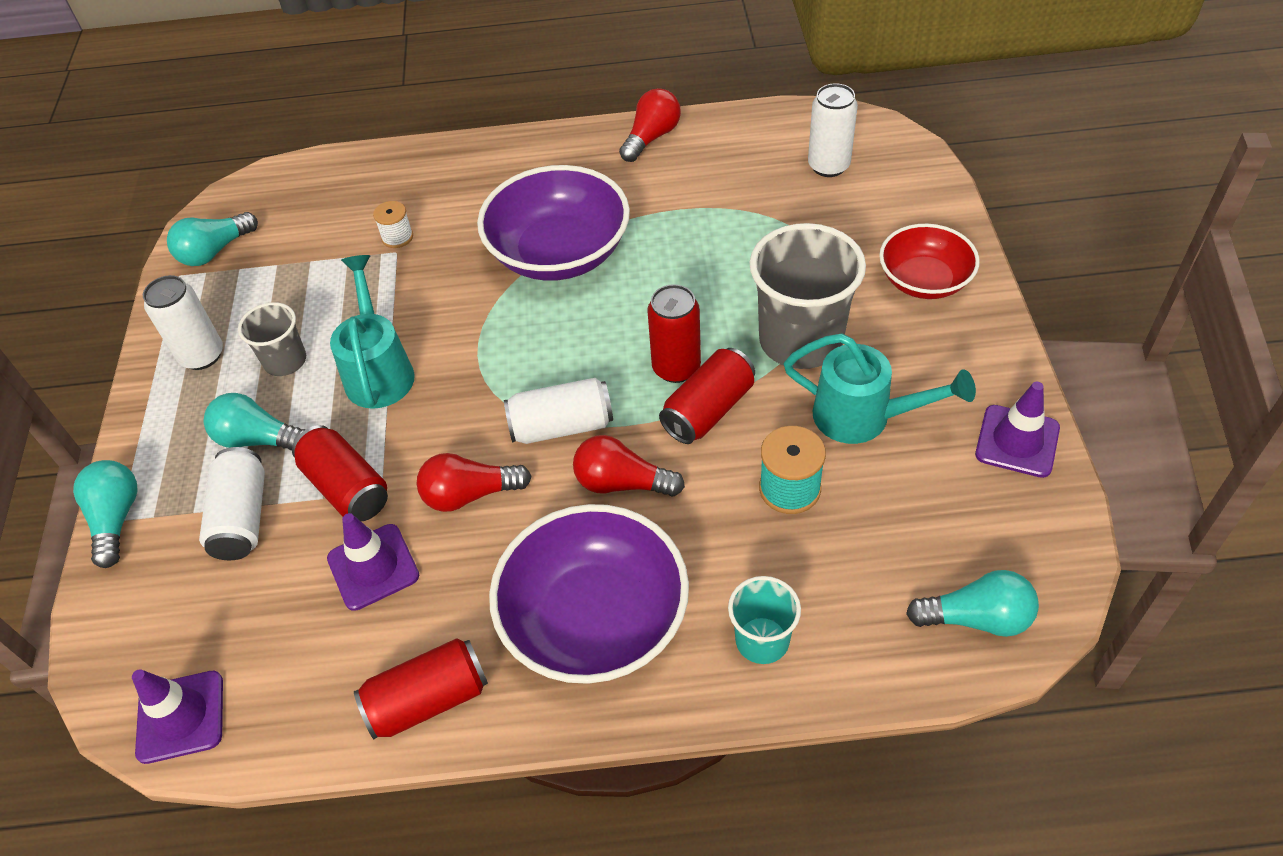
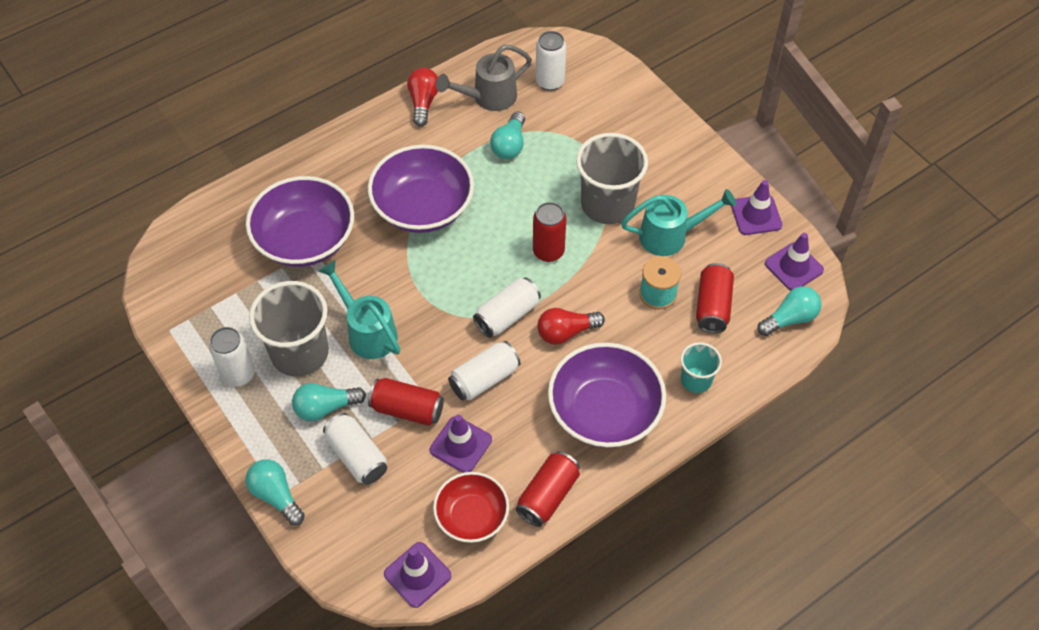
camera: 35 degrees left, 5 degrees up
(215, 251) = (181, 302): turquoise light bulb -> turquoise light bulb (509, 145)
(285, 361) = (300, 353): grey cup -> grey cup, size x1.88
(397, 237) = (305, 240): white spool -> purple bowl
(470, 494) = (484, 379): red light bulb -> white can
(708, 410) = (584, 269): red can -> red can (713, 306)
(736, 158) = (488, 97): none -> grey watering can
(924, 280) = (652, 138): red bowl -> red bowl (472, 516)
(1033, 542) = (794, 267): none -> purple traffic cone

